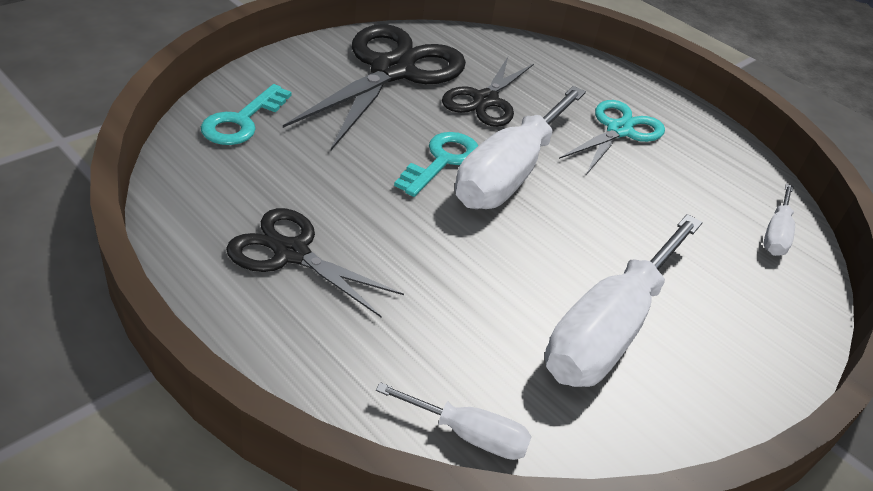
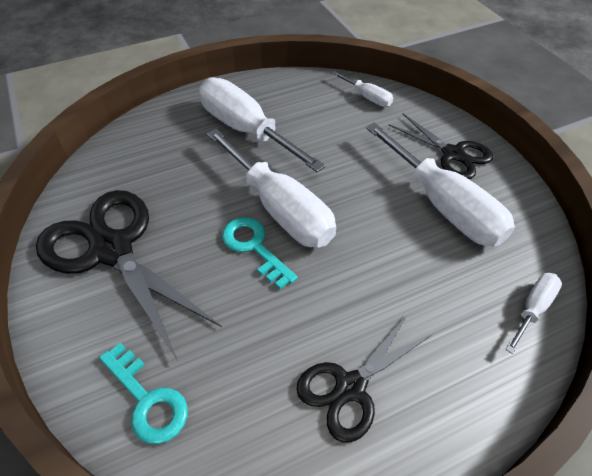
camera: 65 degrees left, 10 degrees up
(485, 100) = (182, 195): black scissors -> black scissors (453, 154)
(619, 130) = (246, 130): turquoise scissors -> white screwdriver

